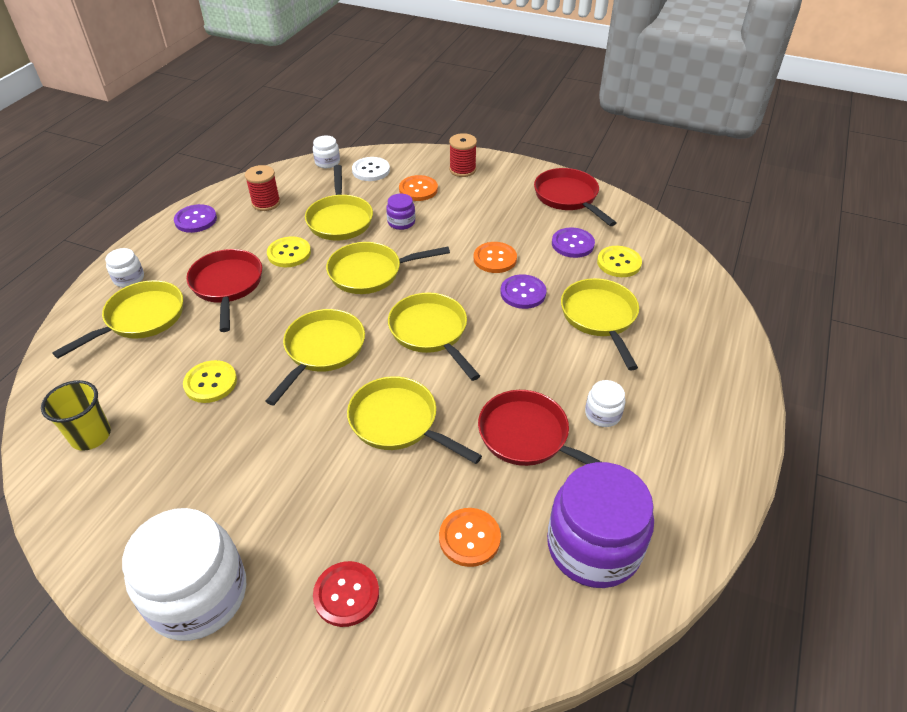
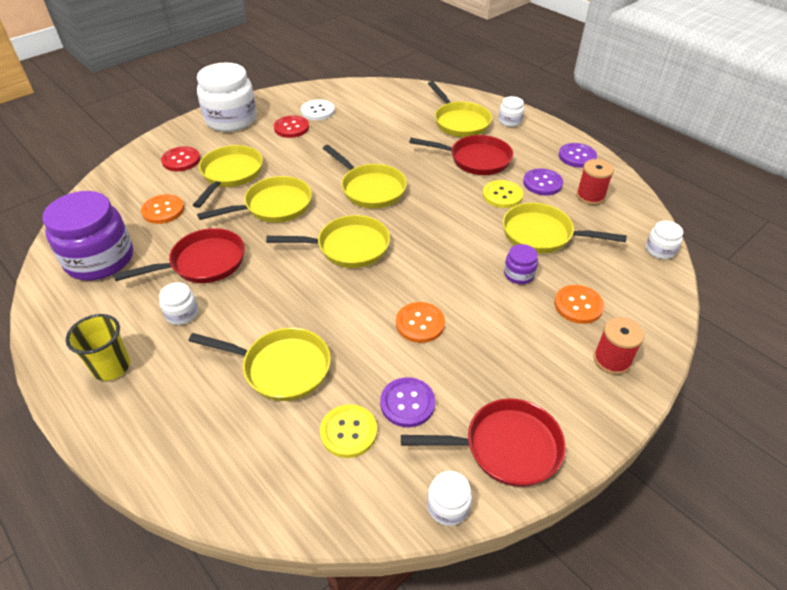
camera: 115 degrees right, 0 degrees up
(91, 436) = (365, 99): yellow cup -> yellow cup (111, 367)
(203, 491) = (291, 128): none -> red button
(210, 383) = (375, 140): yellow button -> none
(370, 273) = (448, 234): yellow pan -> yellow pan (230, 174)
(371, 170) = (632, 278): white button -> white button (318, 111)
(523, 293) = (356, 324): purple button -> purple button (542, 183)
(626, 209) = (448, 506): none -> white jar

